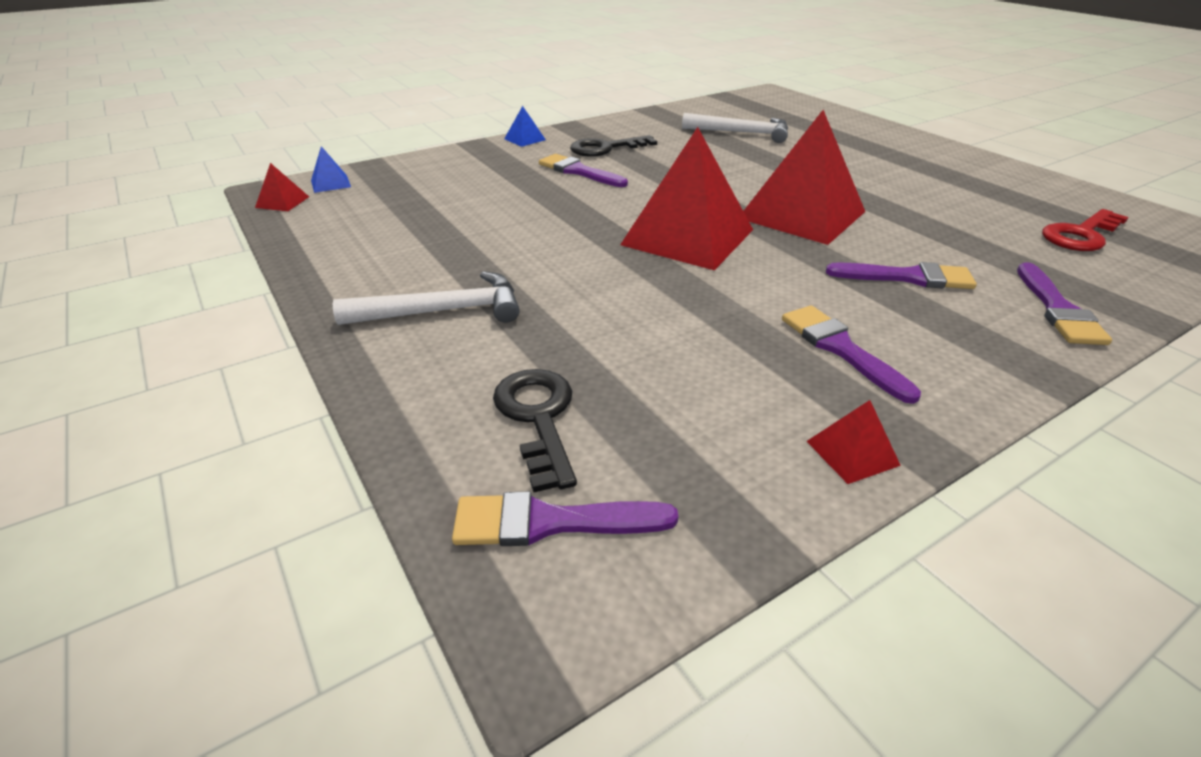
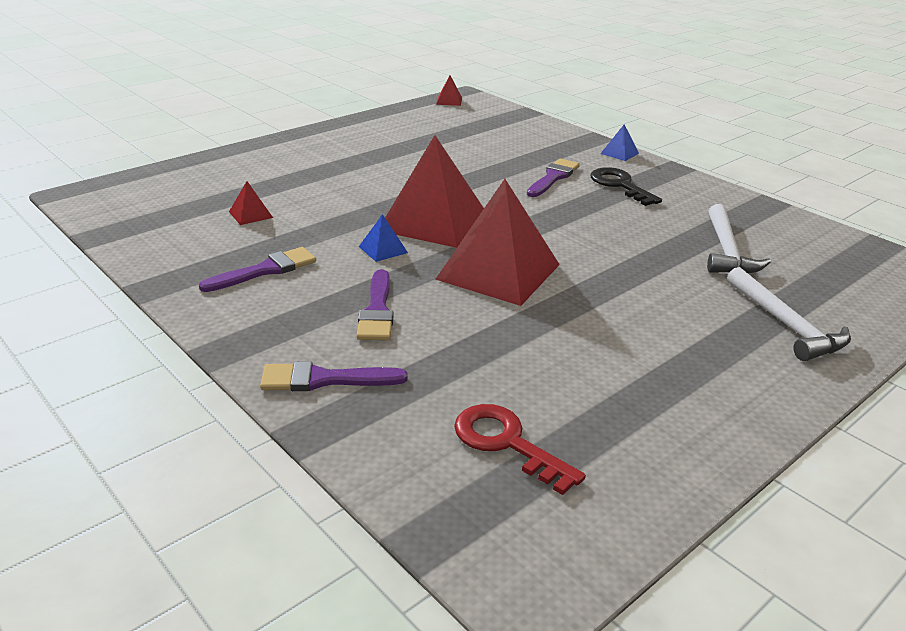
camera: 80 degrees right, 5 degrees down
(330, 183) = (485, 107): blue pyramid -> blue pyramid (383, 249)
(443, 311) = (313, 156): white hammer -> white hammer (785, 325)
(538, 418) = (207, 186): black key -> none
(550, 522) = (132, 193): purple brush -> none
(852, 453) = (157, 264): red pyramid -> red pyramid (250, 214)

